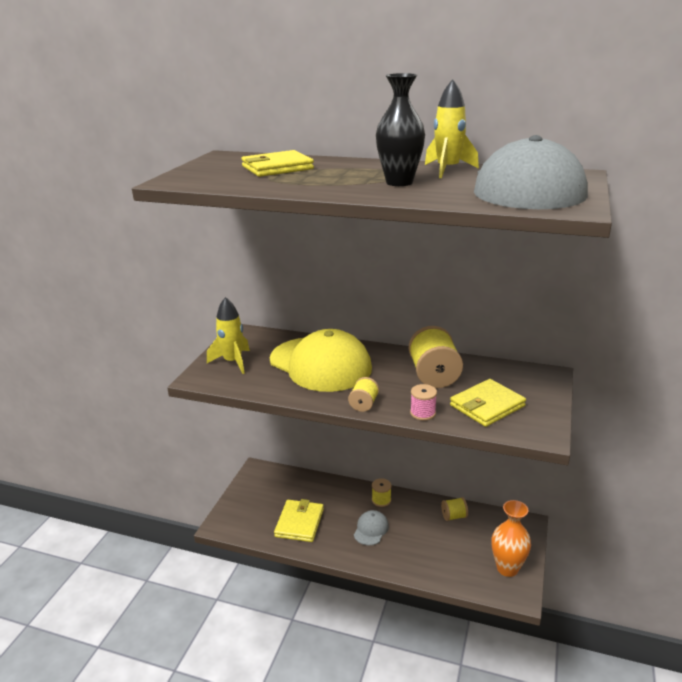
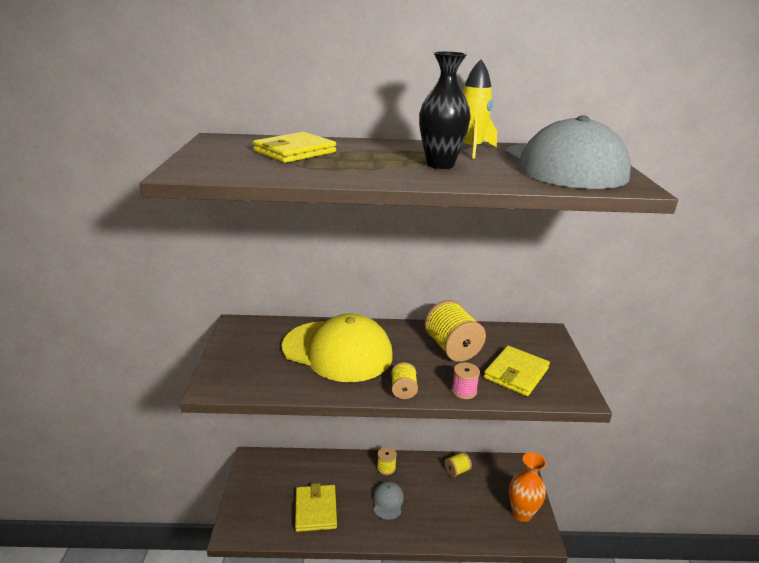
camera: 20 degrees left, 0 degrees up
(233, 362) = (243, 361): yellow rocket -> none

